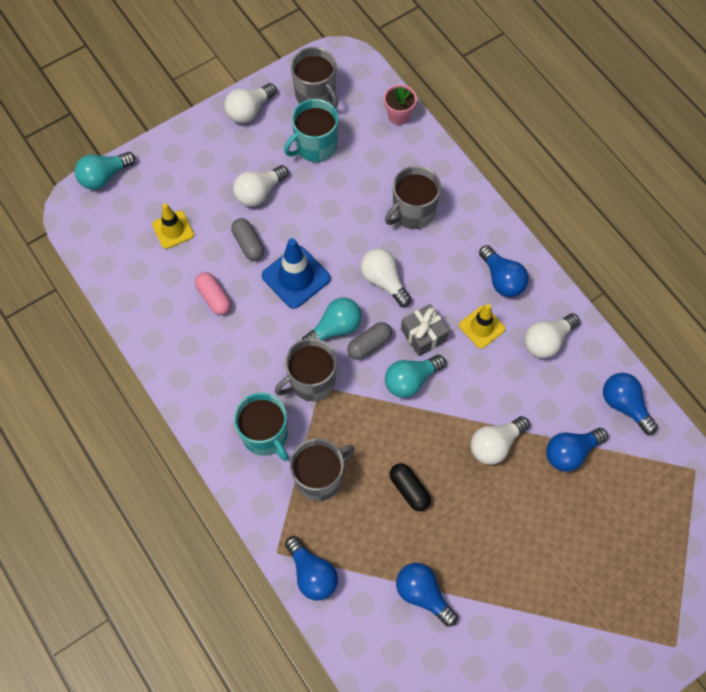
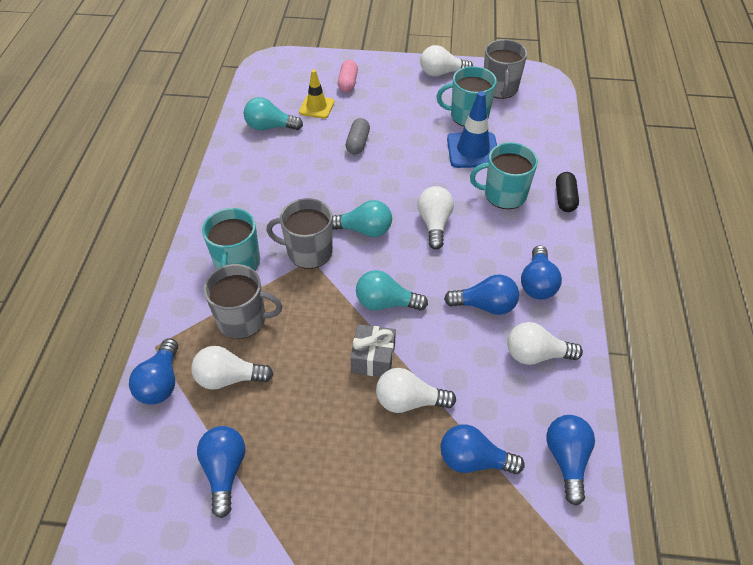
camera: 40 degrees right, 15 degrees down
(104, 176) = (306, 57): turquoise light bulb -> turquoise light bulb (270, 127)
(214, 297) = (299, 159): pink capsule -> pink capsule (348, 83)
(259, 192) = (398, 119): white light bulb -> white light bulb (229, 378)
(296, 277) = (370, 181): blue traffic cone -> blue traffic cone (472, 150)
(369, 345) = (378, 257): grey capsule -> none
(399, 115) = (553, 131): pink flower pot -> none
(409, 489) = (301, 380): black capsule -> black capsule (564, 198)
(413, 212) = (504, 194): grey mug -> turquoise mug
(423, 335) = (429, 279): grey gift -> grey gift (373, 358)
(482, 327) = (485, 305): yellow traffic cone -> blue light bulb

